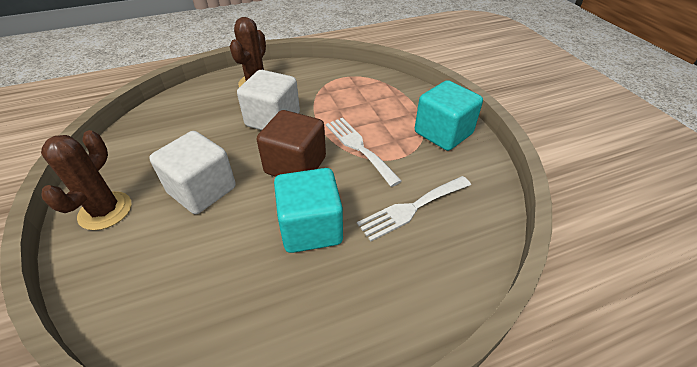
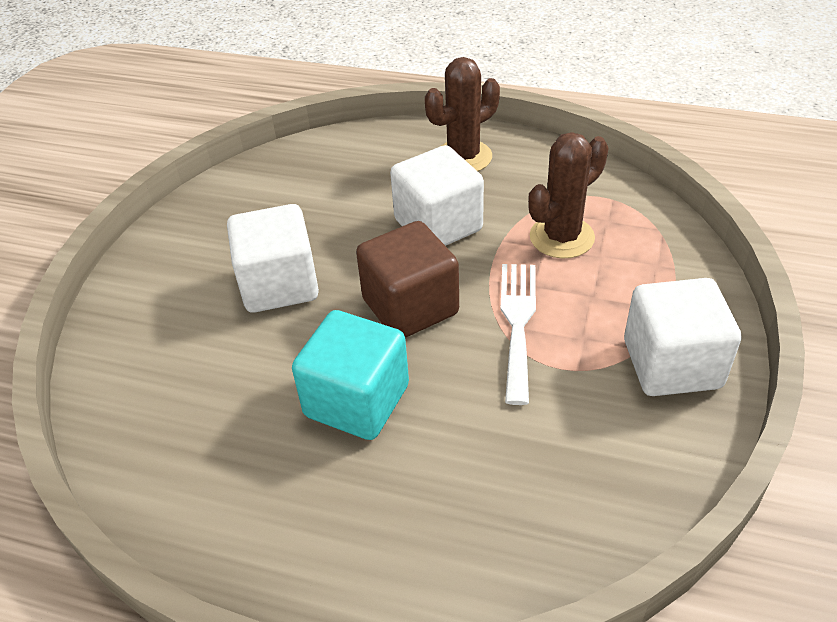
camera: 40 degrees right, 0 degrees up
(105, 211) = (171, 260): brown cactus -> brown cactus (561, 237)
(411, 208) = (506, 449): white fork -> none
(443, 133) = (672, 364): turquoise cube -> white cube

